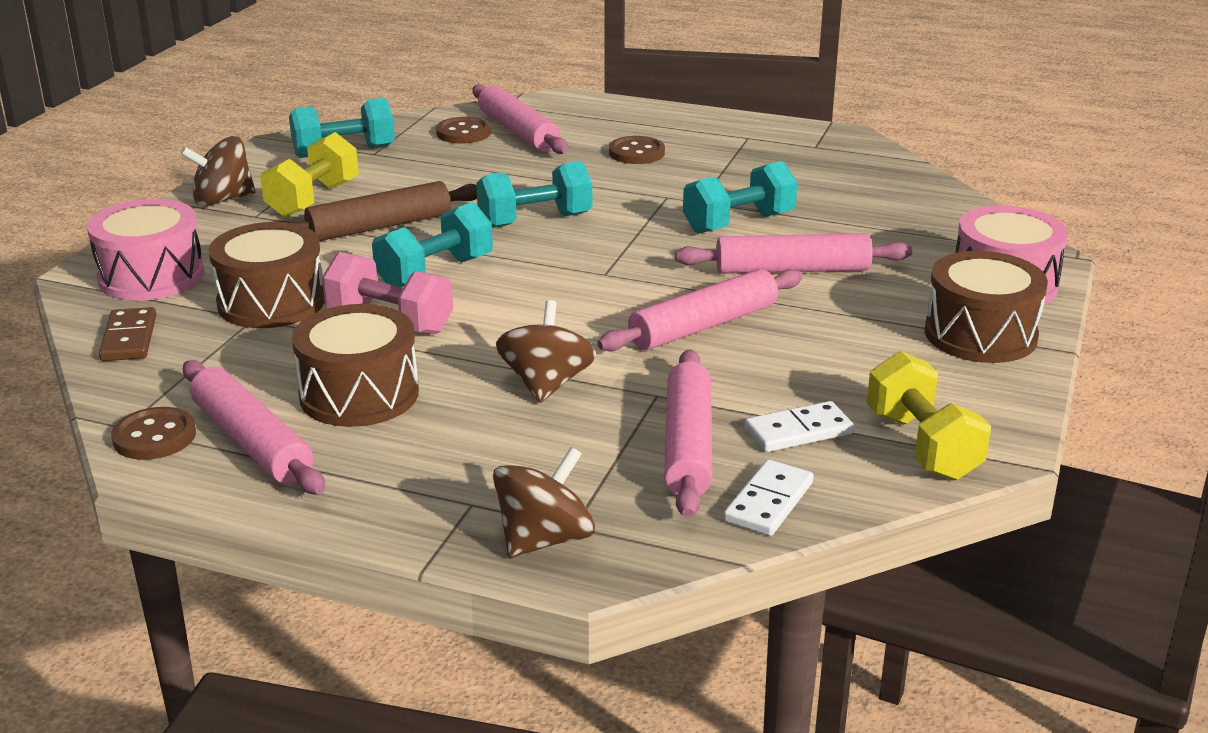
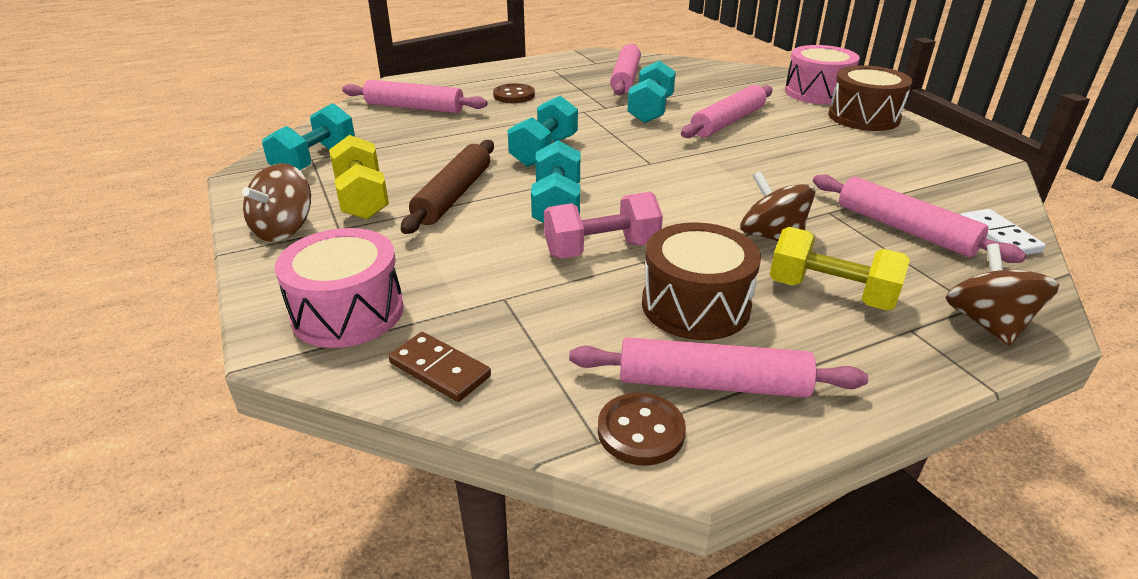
camera: 45 degrees left, 5 degrees up
(271, 302) = (492, 280): brown drum -> none
(463, 133) = (379, 120): brown button -> none
(703, 326) = (760, 166): pink rolling pin -> pink rolling pin (625, 78)
(798, 431) = (920, 195): white domino -> none
(922, 445) = (970, 175): yellow dumbbell -> yellow dumbbell (830, 293)

